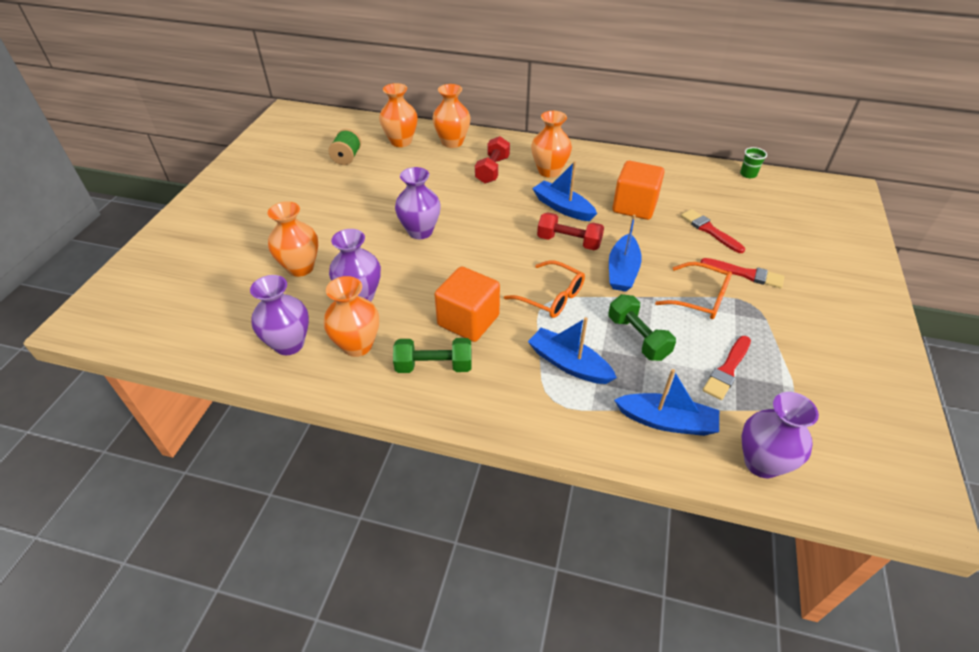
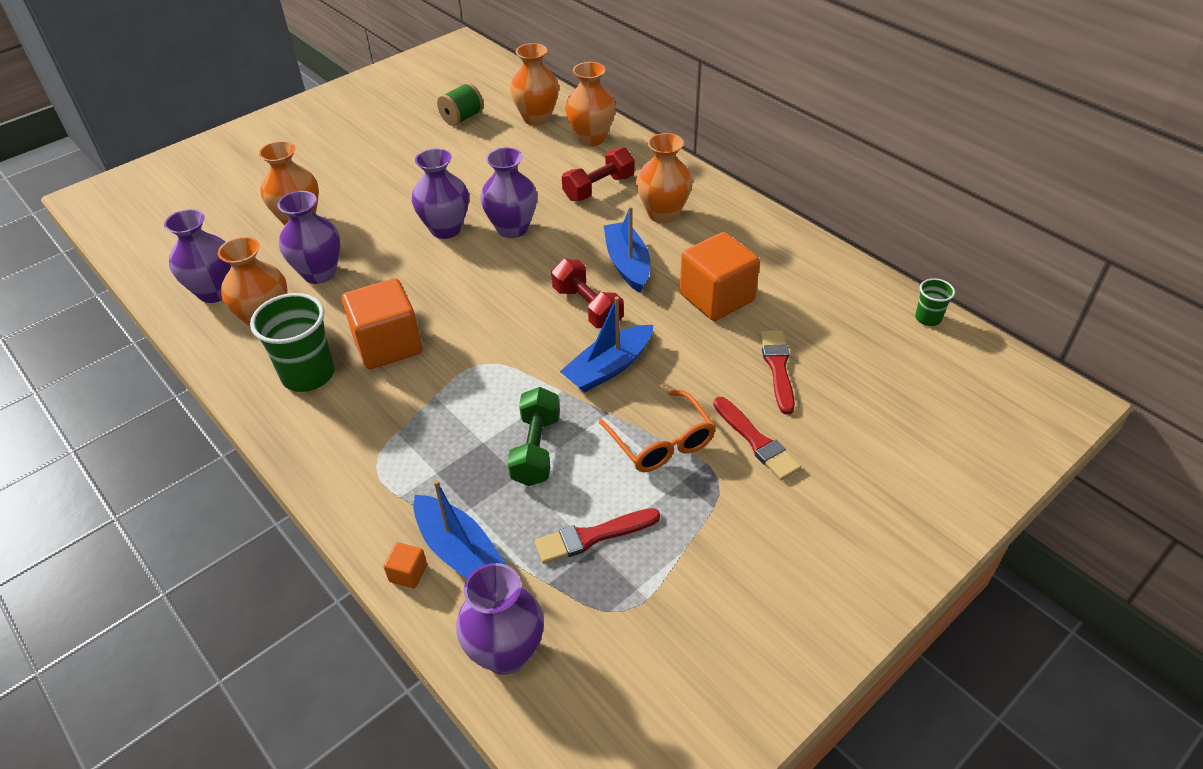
camera: 35 degrees right, 0 degrees up
(434, 366) = (308, 374): green dumbbell -> green cup
(465, 214) = (512, 228): none -> purple vase
(551, 297) = (497, 360): orange glasses -> none
(569, 364) = (432, 439): blue boat -> none
(653, 453) = (408, 573): none -> orange cube

